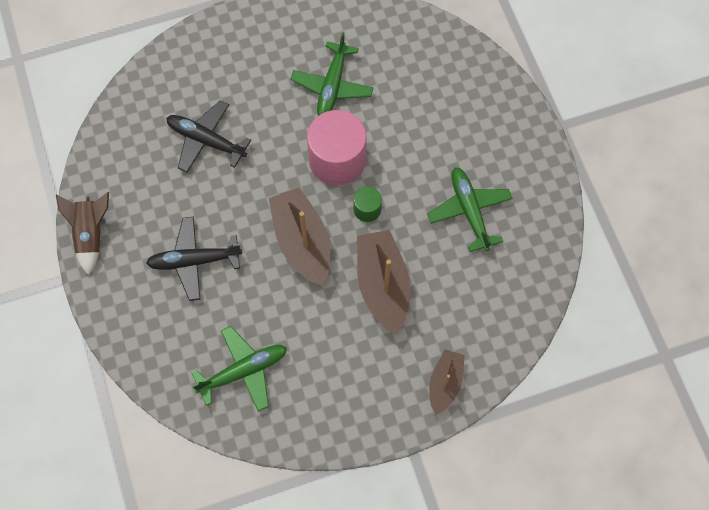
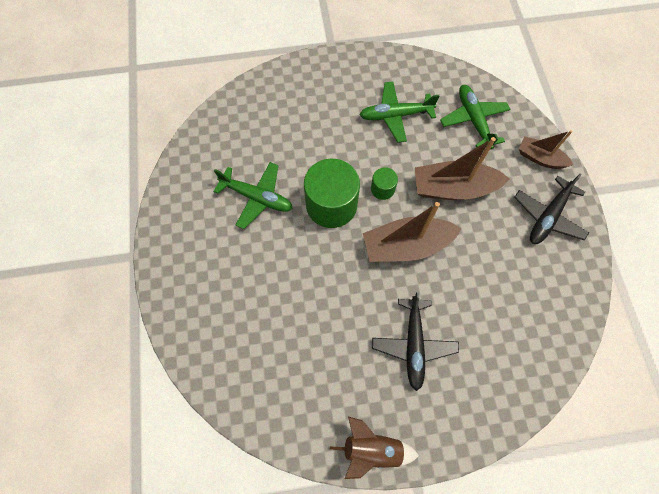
camera: 80 degrees left, 0 degrees up
(206, 140) = (288, 317): black plane -> black plane (548, 217)
(243, 371) = (524, 313): green plane -> green plane (473, 120)
(337, 160) = (331, 205): pink cylinder -> green cylinder

